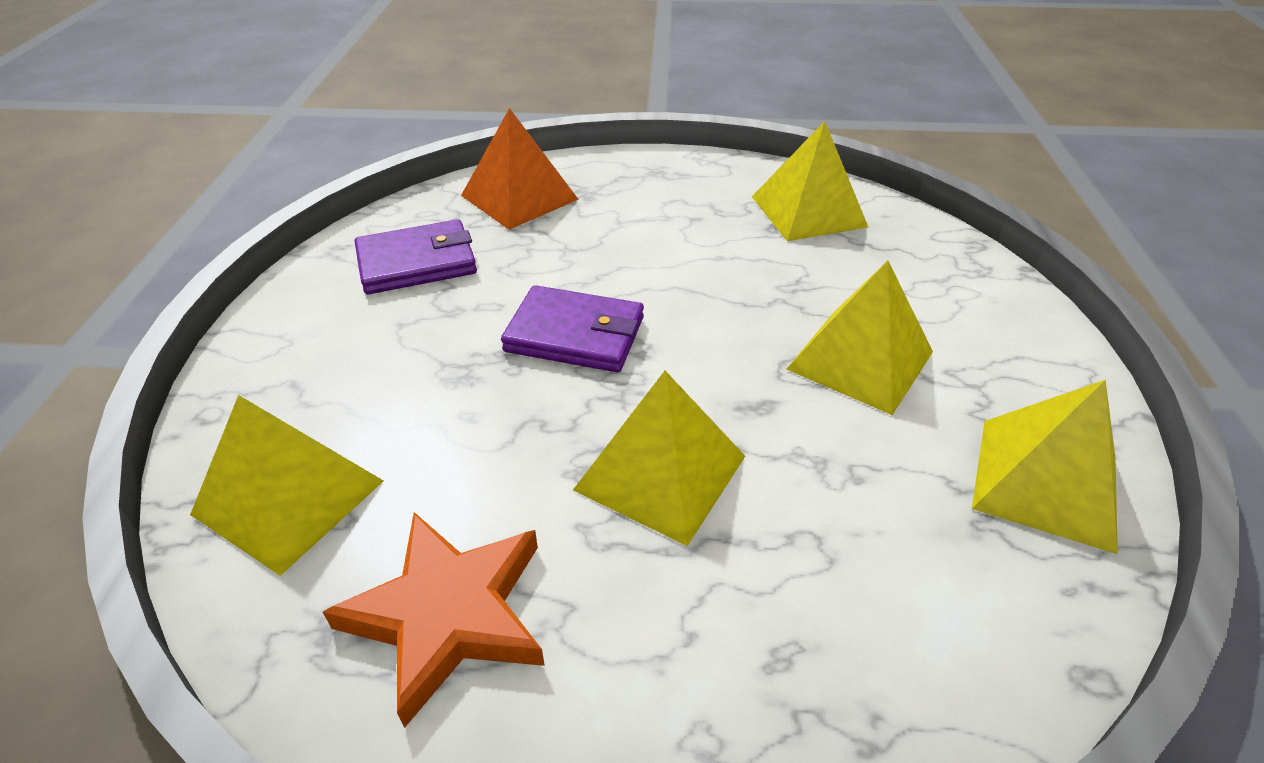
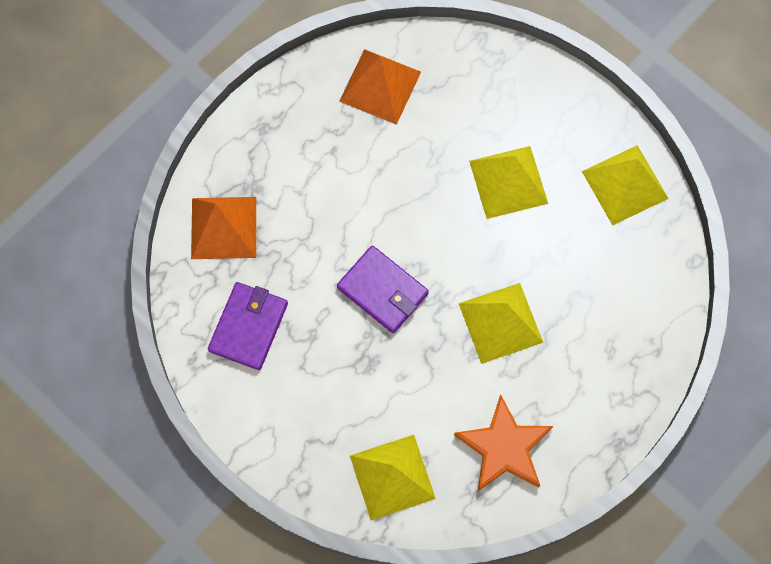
camera: 50 degrees left, 30 degrees up
(575, 334) = (382, 291): purple wallet -> purple wallet turned 75 degrees clockwise
(808, 211) = (380, 86): yellow pyramid -> orange pyramid

